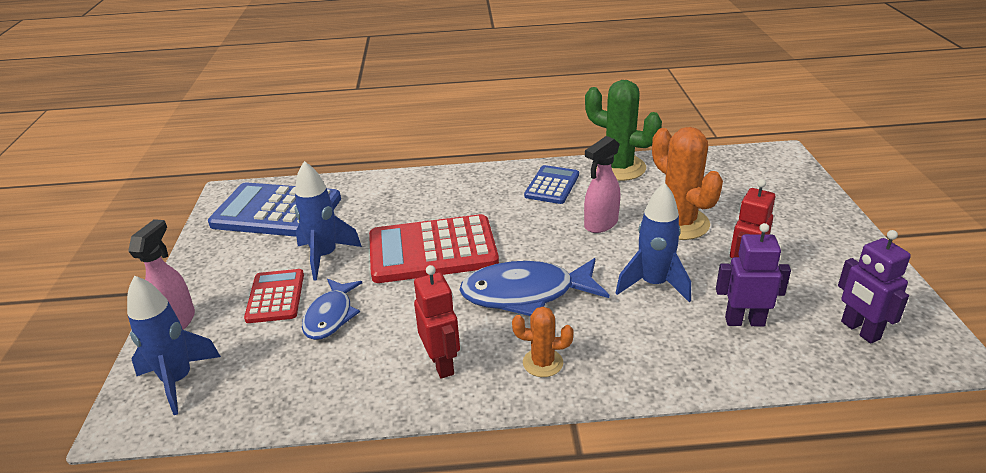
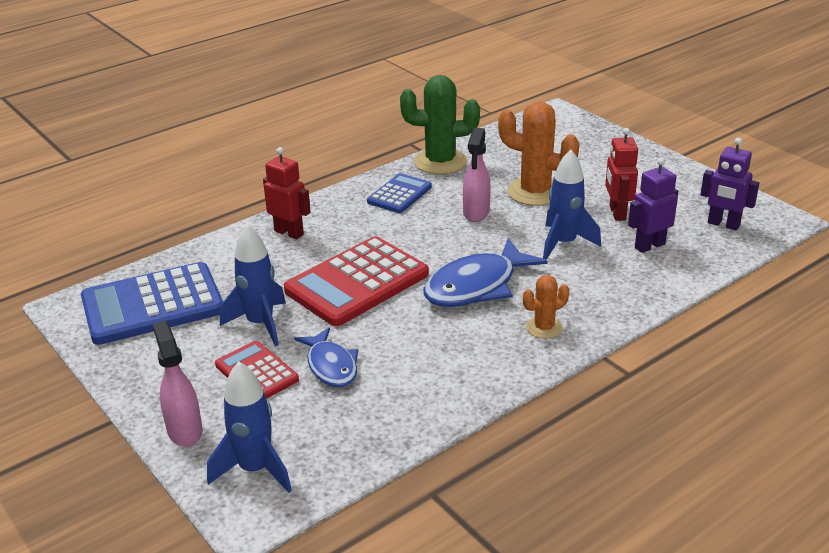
camera: 35 degrees left, 0 degrees up
(442, 364) = (470, 360): red robot -> red robot (289, 232)
(552, 185) = (399, 194): blue calculator -> blue calculator turned 45 degrees clockwise

